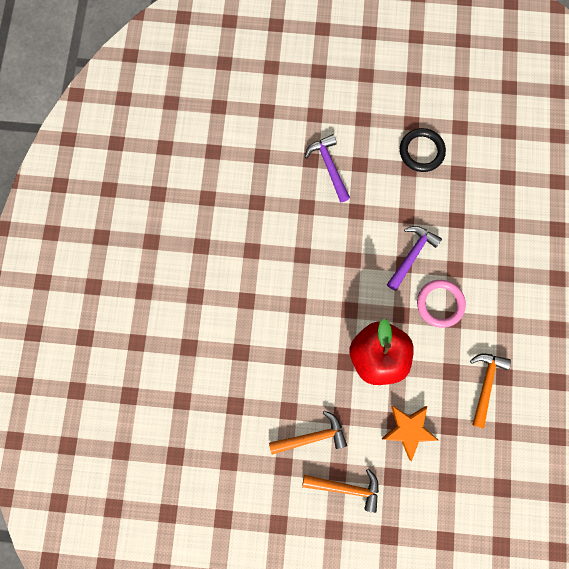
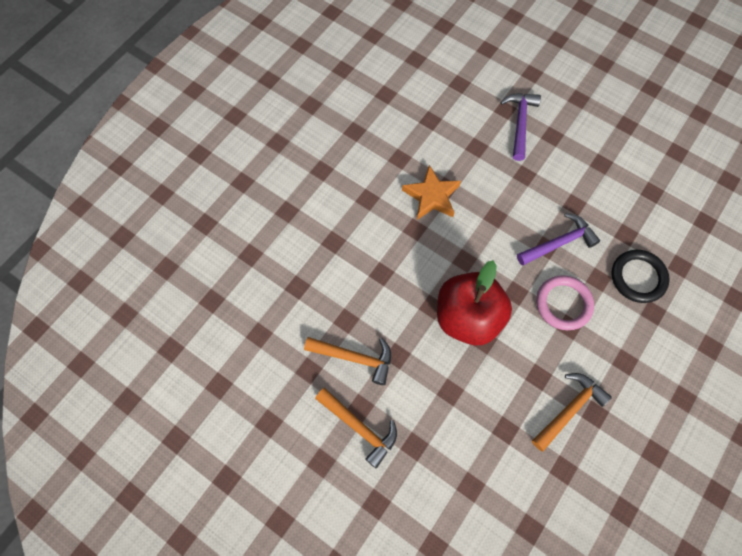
camera: 30 degrees right, 10 degrees down
(408, 429) = (459, 408): orange star -> orange star (432, 196)
(421, 151) = (623, 154): black ring -> black ring (638, 277)

